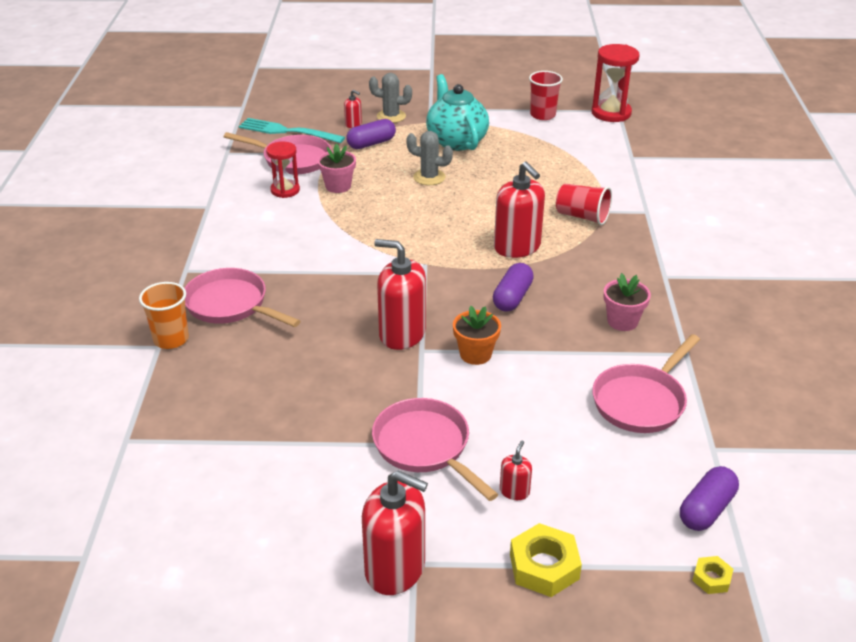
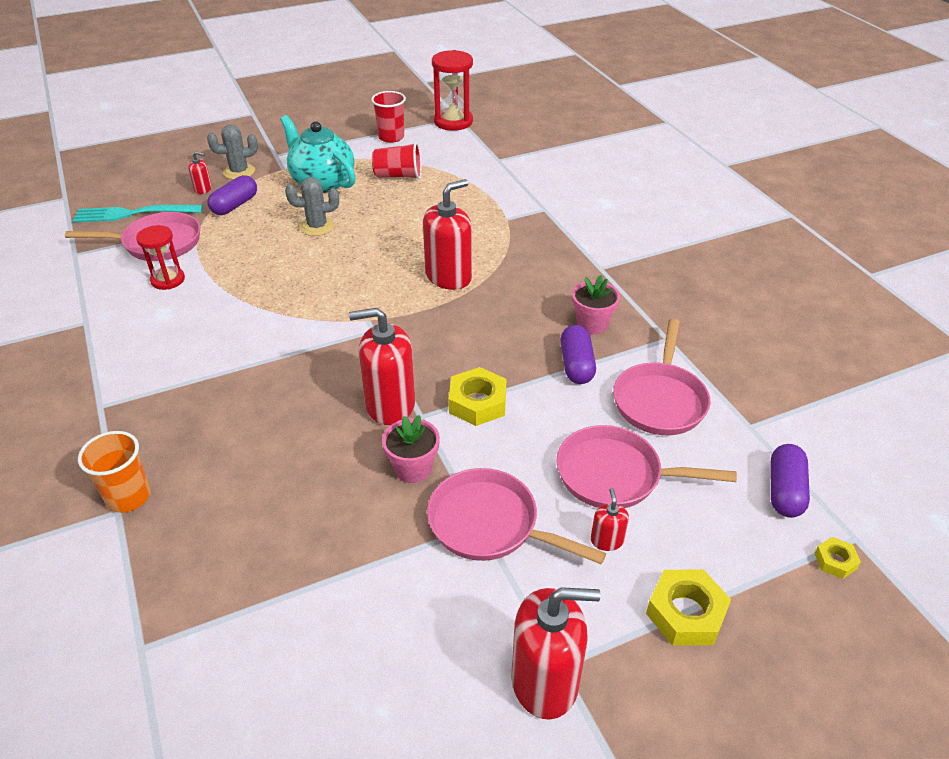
camera: 25 degrees left, 5 degrees up
(230, 305) = (178, 431): pink pan -> pink pan (615, 475)
(338, 186) = (225, 260): pink flower pot -> pink flower pot (413, 468)
(475, 354) = (477, 403): orange flower pot -> yellow nut
(512, 297) = (476, 330): purple capsule -> purple capsule (576, 365)
(517, 247) = (448, 276): red soap dispenser -> red soap dispenser turned 75 degrees counterclockwise
(582, 216) = (490, 229): red cup -> red cup (398, 176)

